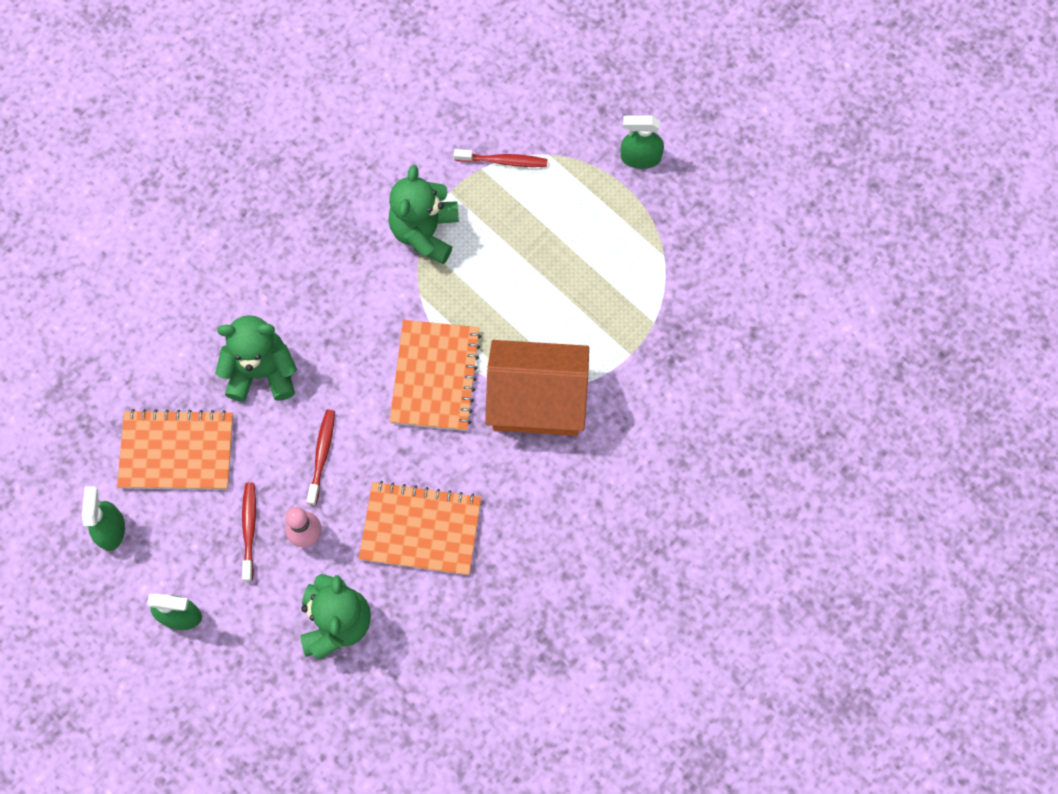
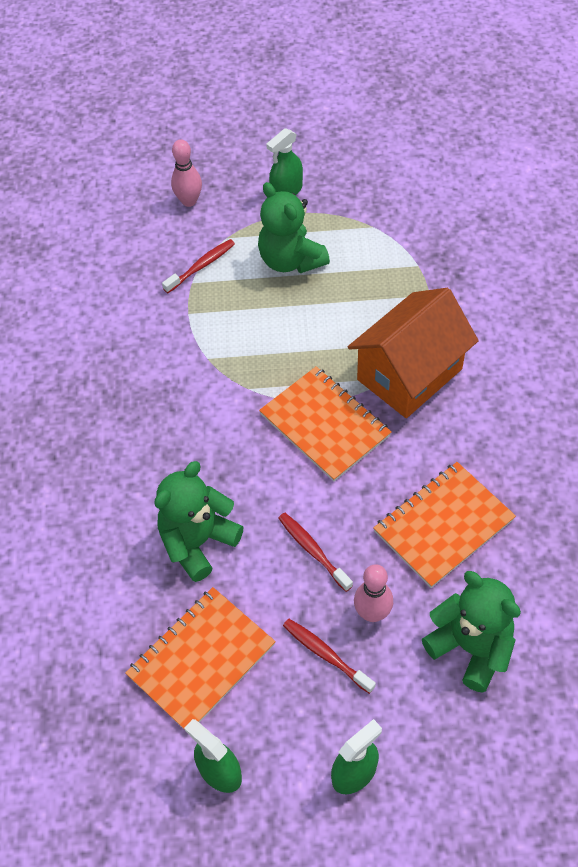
camera: 45 degrees left, 15 degrees down
(425, 232) = (202, 350): green teddy bear -> green teddy bear (291, 260)
(560, 93) = (189, 201): none -> pink bowling pin

